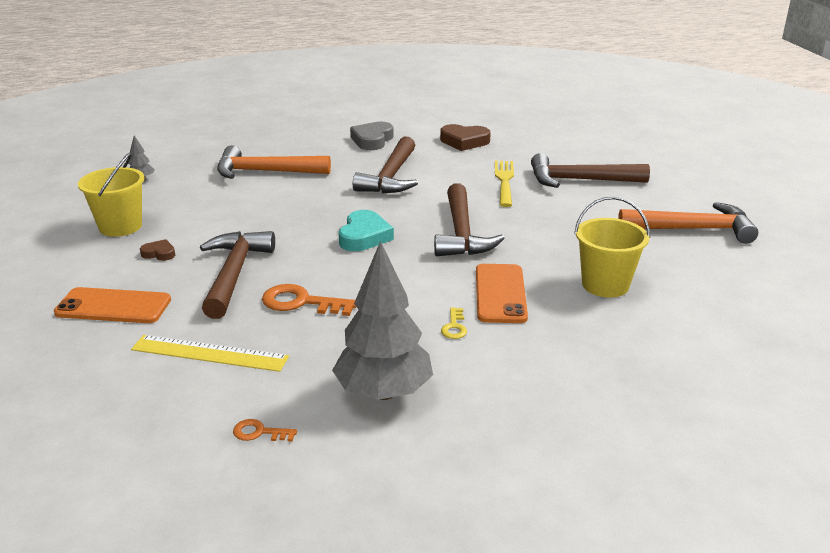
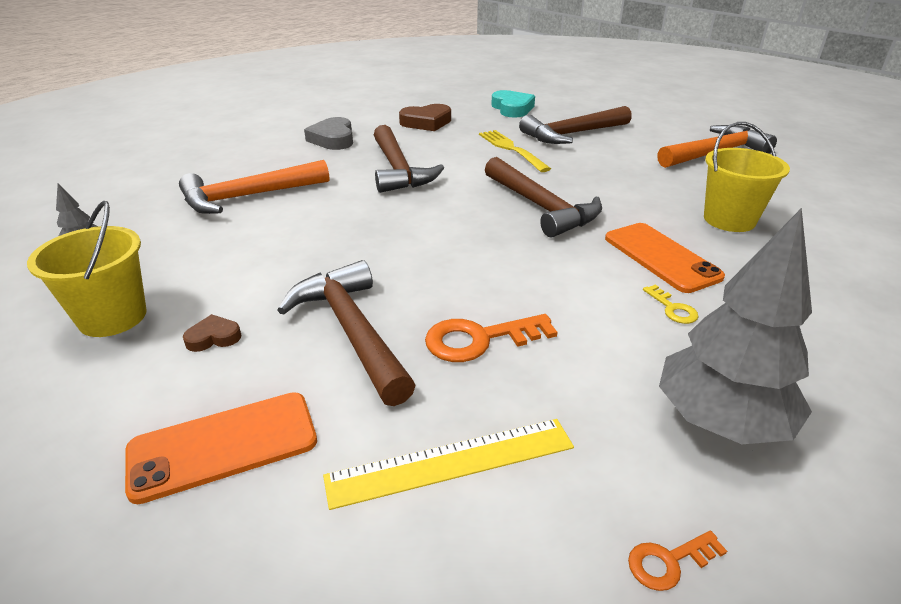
camera: 30 degrees left, 5 degrees up
(364, 236) = (450, 238): turquoise heart -> turquoise heart (512, 108)

